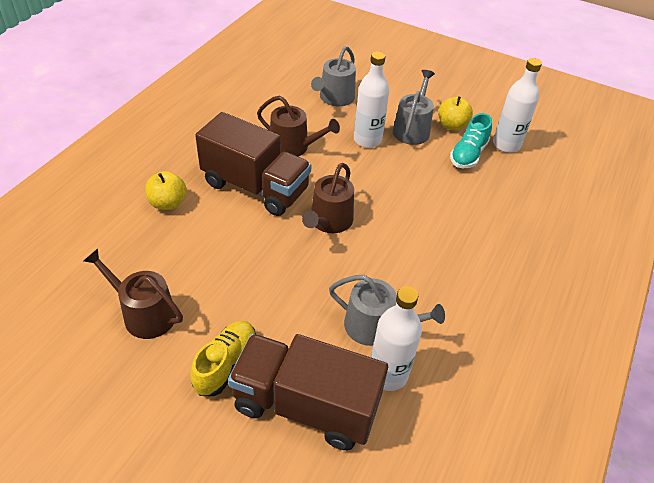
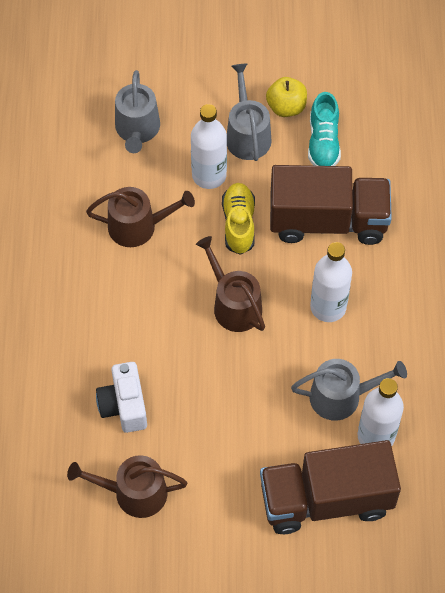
camera: 25 degrees left, 15 degrees up
(168, 203) = (62, 366): yellow apple -> none
(190, 249) = (124, 406): none -> white camera
(226, 364) = (238, 500): yellow shoe -> yellow shoe (238, 224)
(255, 187) = (134, 300): brown truck -> brown truck (328, 220)
(329, 221) = (233, 304): brown watering can -> brown watering can turned 150 degrees clockwise
(506, 145) = (355, 107): white bottle -> white bottle (328, 307)

